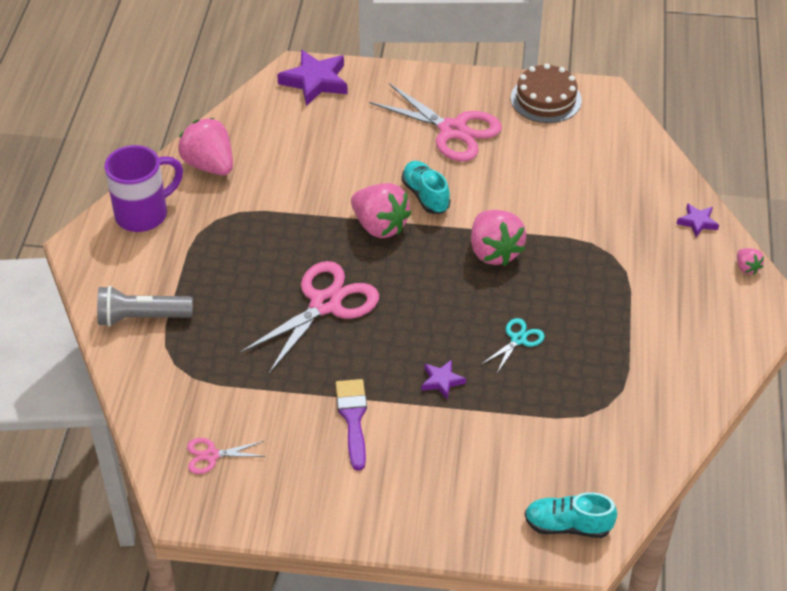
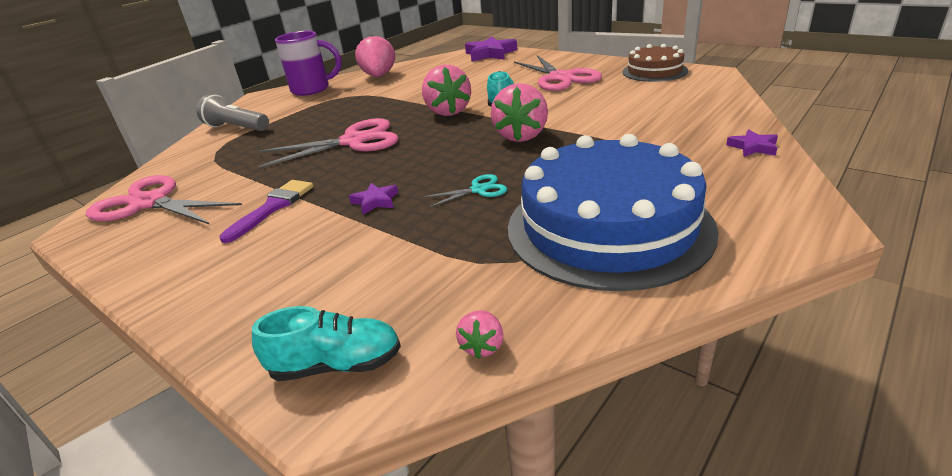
camera: 35 degrees right, 15 degrees down
(211, 455) = (149, 203): pink scissors -> pink scissors, size x2.10
(568, 525) = (336, 365): turquoise shoe -> turquoise shoe turned 135 degrees clockwise
(646, 351) = (608, 227): none -> blue cake
(747, 268) = (796, 187): pink strawberry -> pink strawberry (482, 346)

